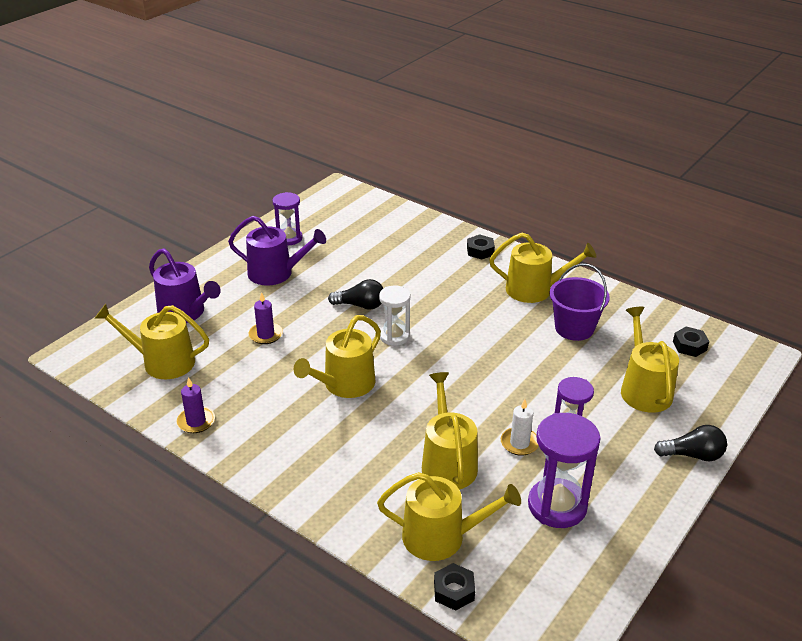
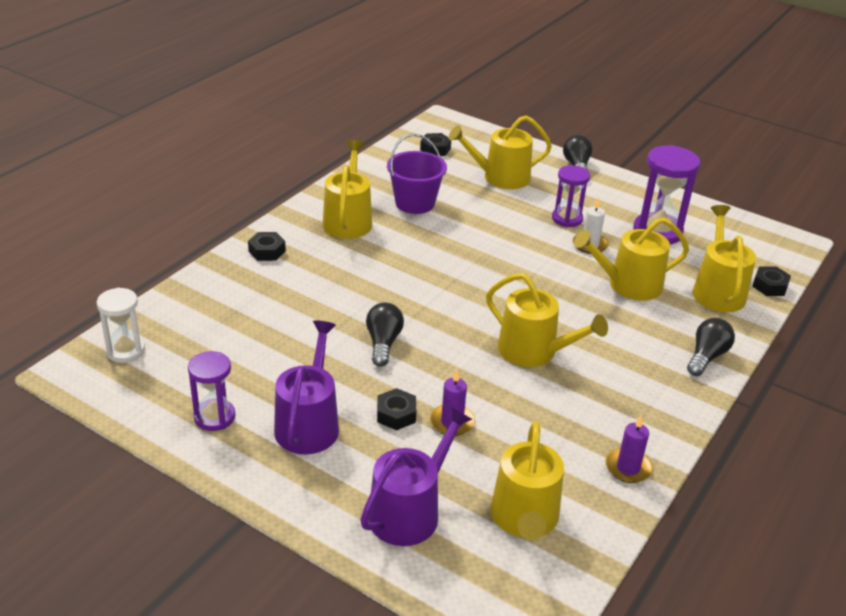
camera: 95 degrees left, 0 degrees up
(278, 309) = (396, 414): none -> black nut
(328, 501) = (706, 357): none -> black light bulb
(394, 336) = (442, 316): white hourglass -> white hourglass (125, 351)

